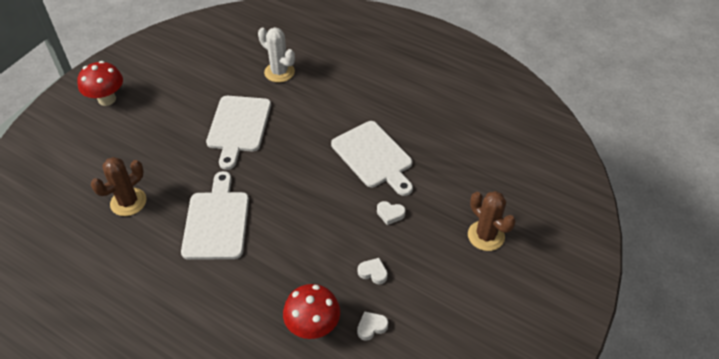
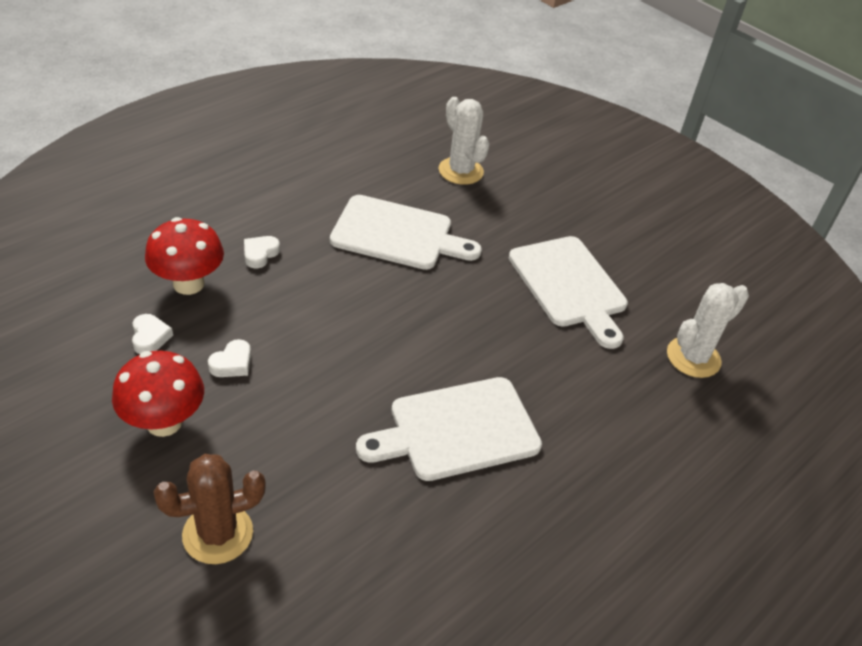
camera: 100 degrees right, 5 degrees down
(107, 99) = (652, 176): red mushroom -> red mushroom (164, 422)
(128, 202) = (460, 171): brown cactus -> white cactus
(238, 127) = (570, 286): white cutting board -> white cutting board turned 135 degrees counterclockwise
(390, 214) = (327, 415): white heart -> white heart (260, 254)

